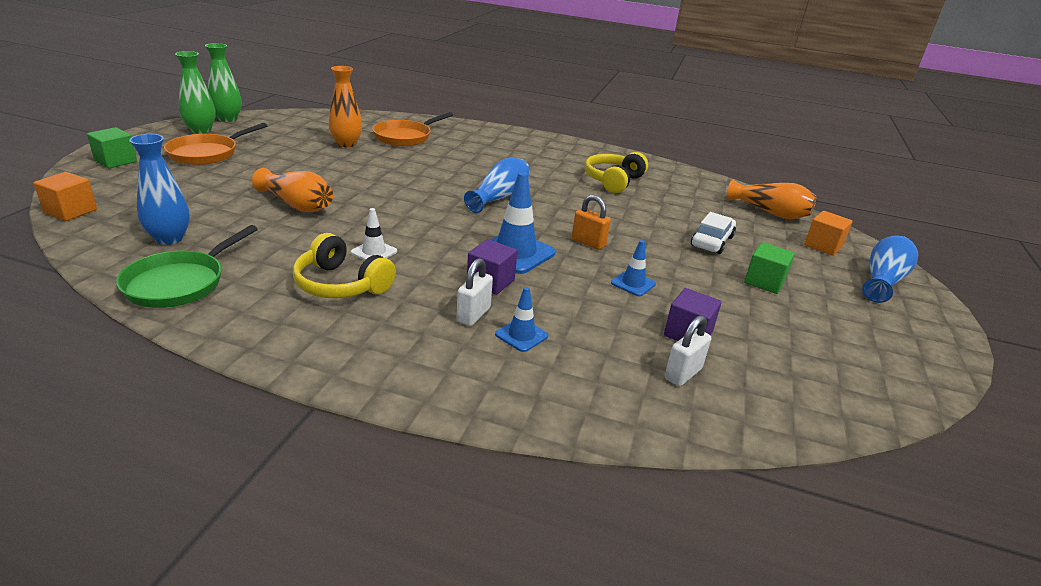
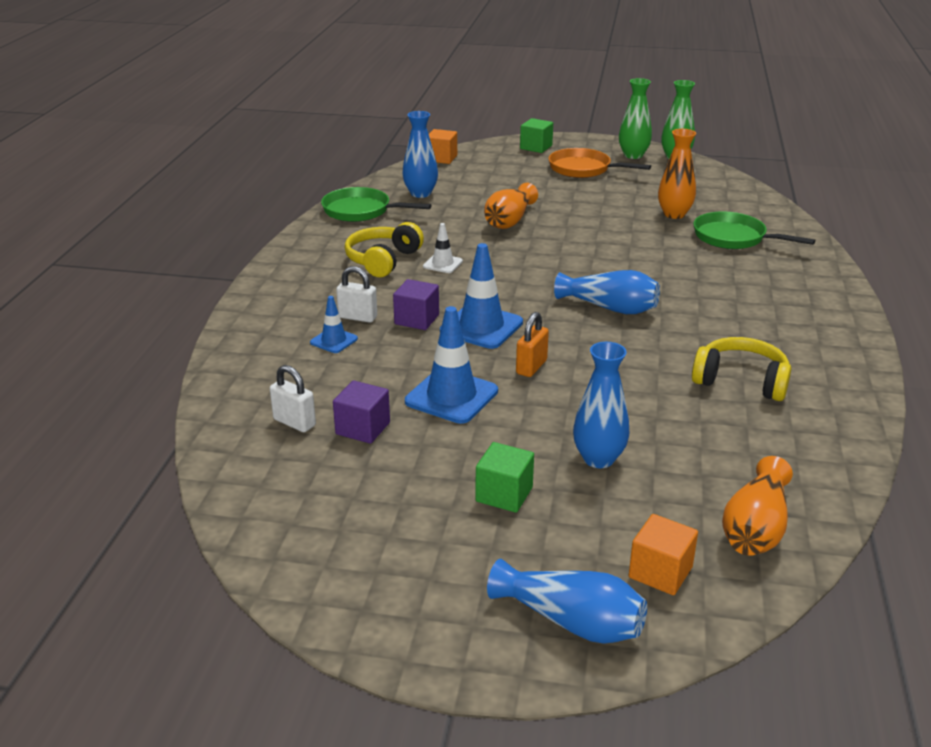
camera: 85 degrees right, 0 degrees up
(405, 137) = (733, 238): orange pan -> green pan
(633, 283) = (451, 396): blue traffic cone -> blue traffic cone, size x1.84
(712, 241) = (598, 459): white car -> blue vase

